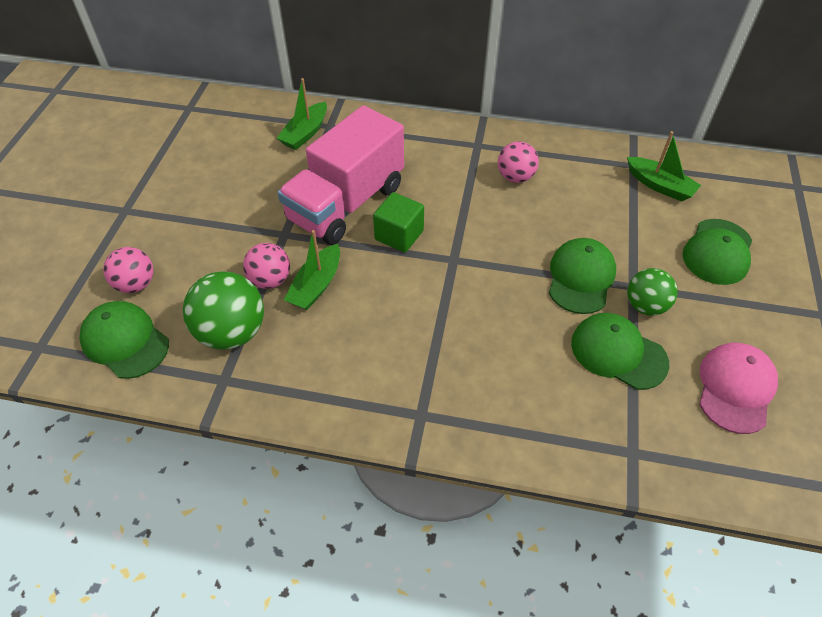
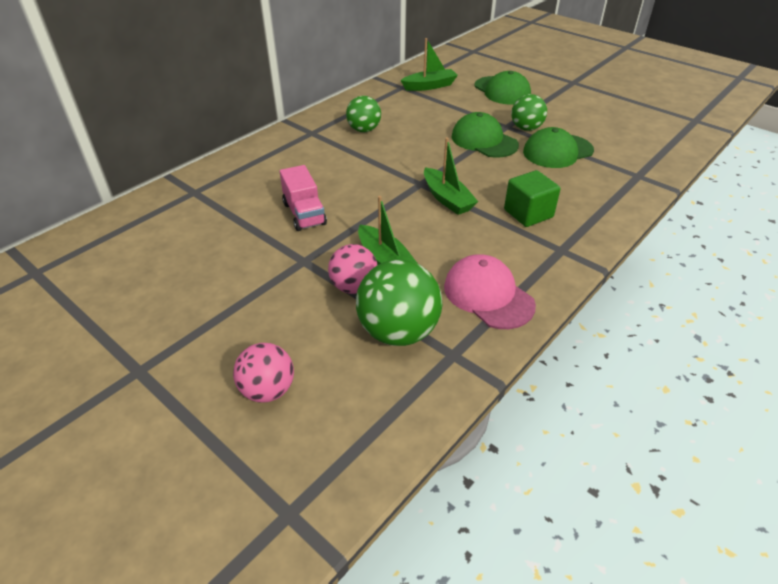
camera: 60 degrees left, 10 degrees down
(125, 341) = (345, 421): green cap -> none
(305, 133) = (185, 208): green boat -> green boat (447, 199)
(346, 203) = (304, 214): pink truck -> pink truck, size x0.50
(399, 235) = (370, 199): green cube -> green cube (528, 213)
(515, 177) = (364, 130): pink ball -> green ball
(735, 388) = (609, 126): pink cap -> pink cap (488, 295)

